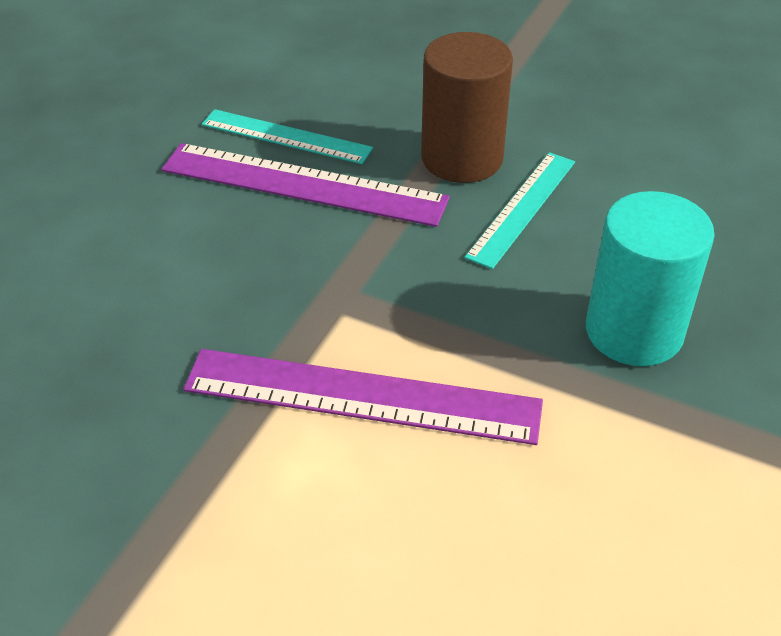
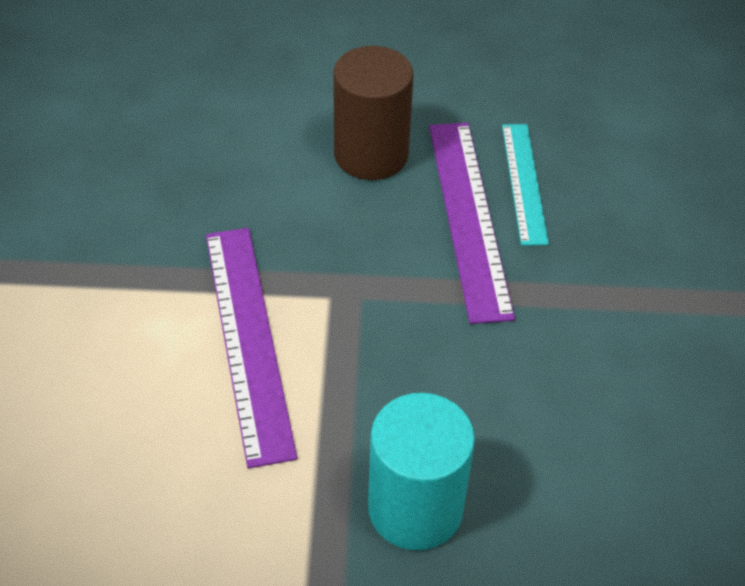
camera: 65 degrees right, 5 degrees up
(462, 158) = (577, 312): brown cylinder -> brown cylinder (371, 154)
(522, 208) = (535, 379): turquoise ruler -> none

